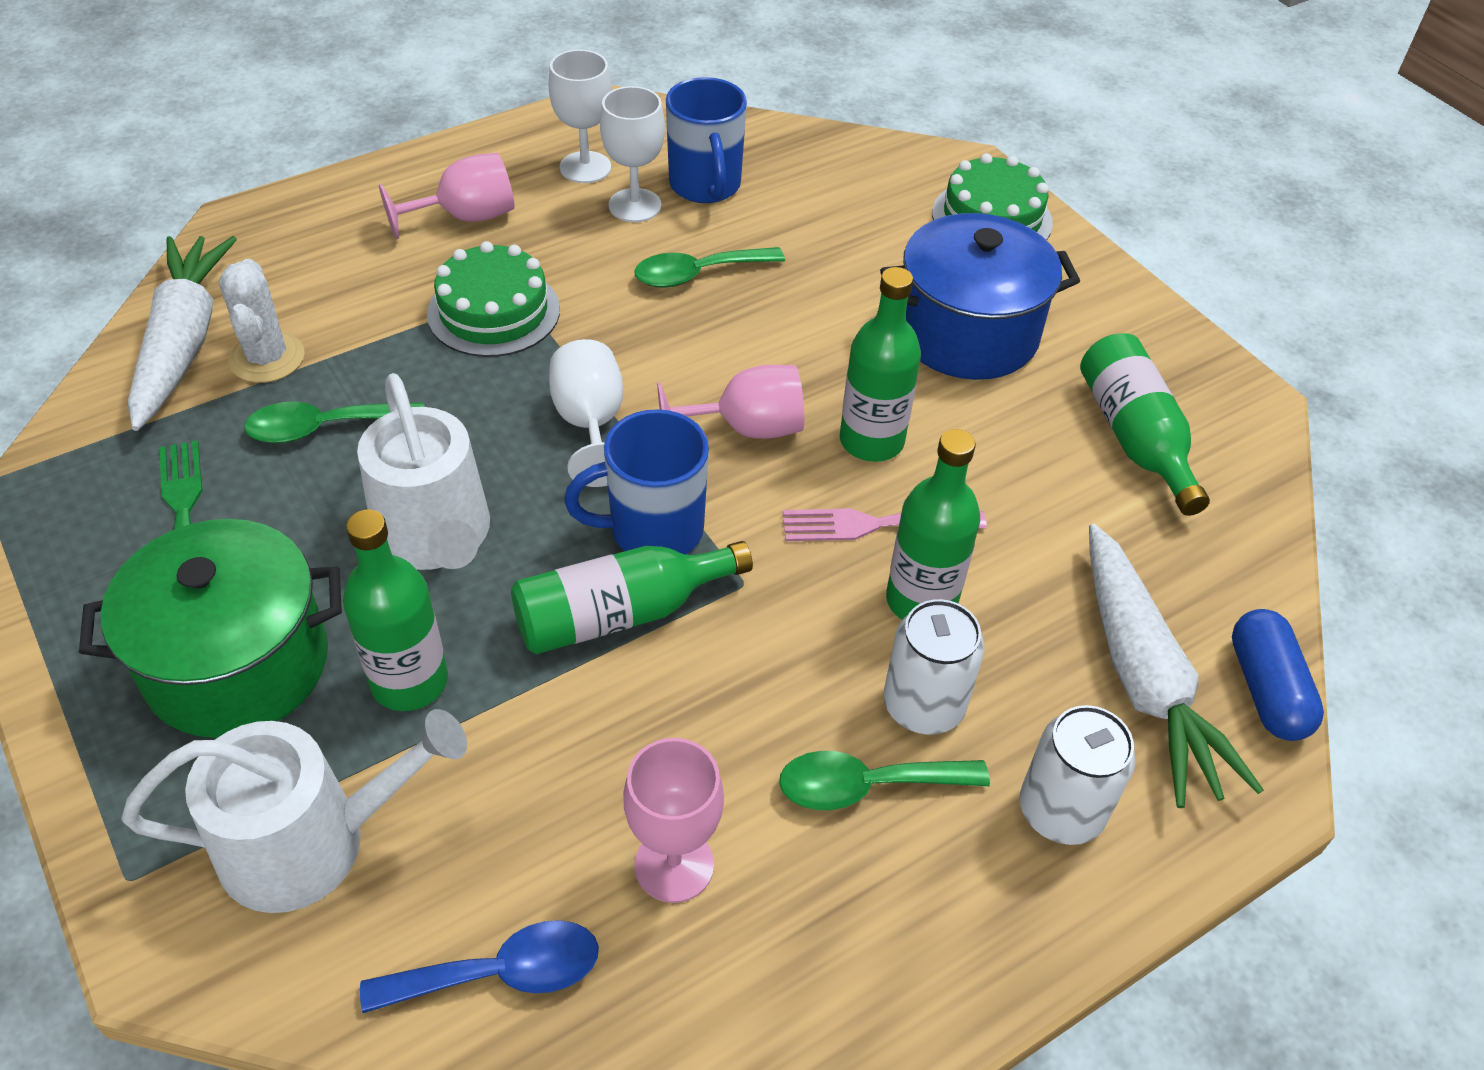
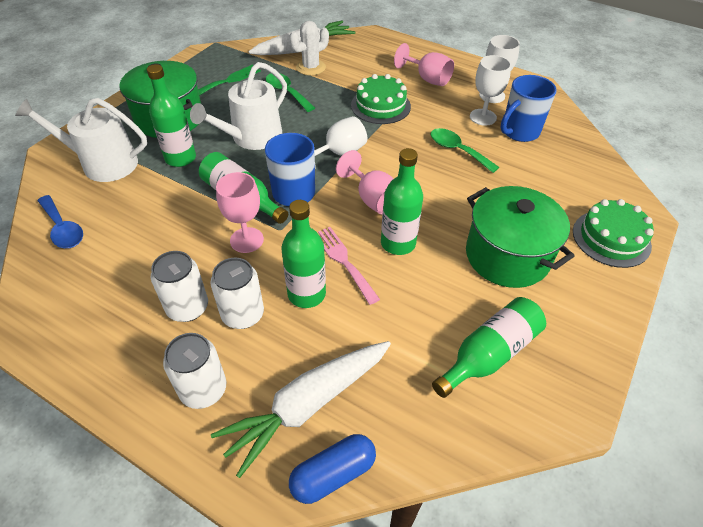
camera: 65 degrees right, 0 degrees up
(311, 842) = (103, 163): white watering can -> white watering can turned 135 degrees clockwise
(674, 865) = (124, 259): pink goblet -> pink goblet (246, 240)
(866, 786) = (187, 307): green spoon -> white can
(967, 333) = (507, 256): blue pot -> green pot

